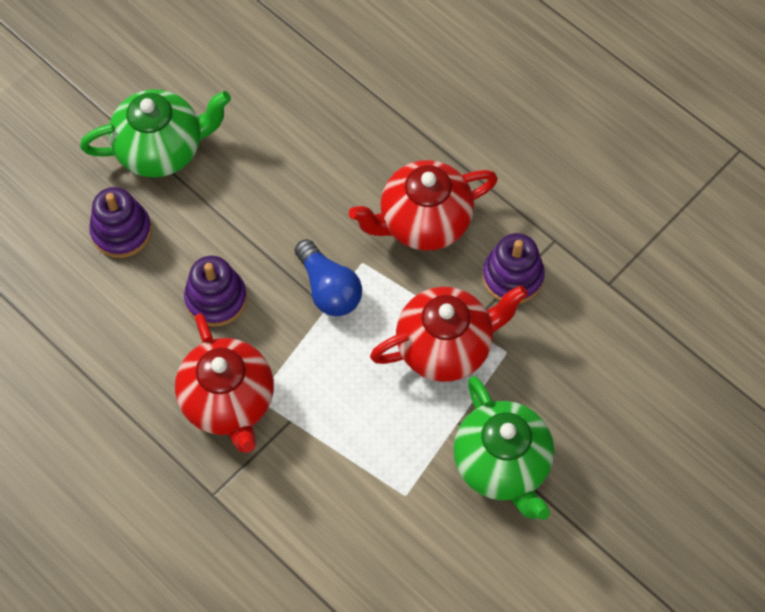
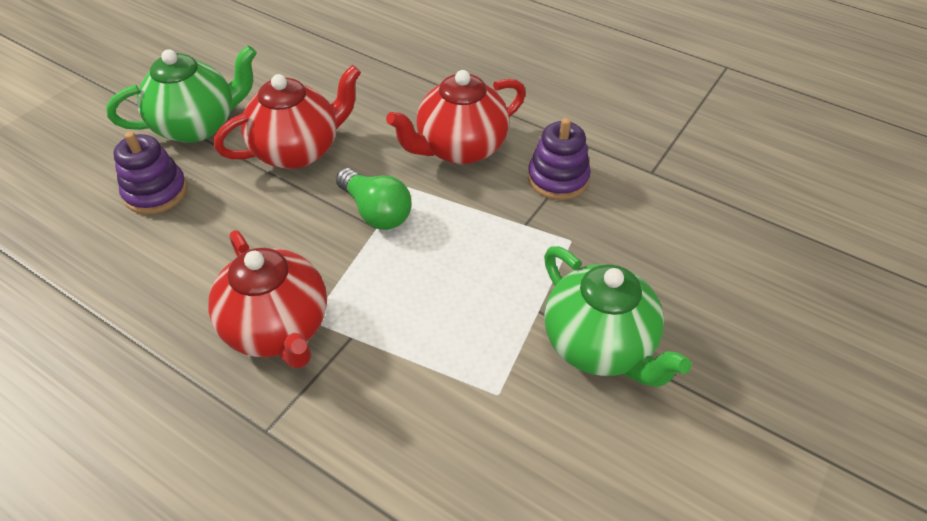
camera: 10 degrees left, 15 degrees down
(216, 299) = (258, 235): purple stacking toy -> none
(329, 289) = (376, 212): blue light bulb -> green light bulb
(446, 347) = (507, 244): red teapot -> red teapot (298, 151)

